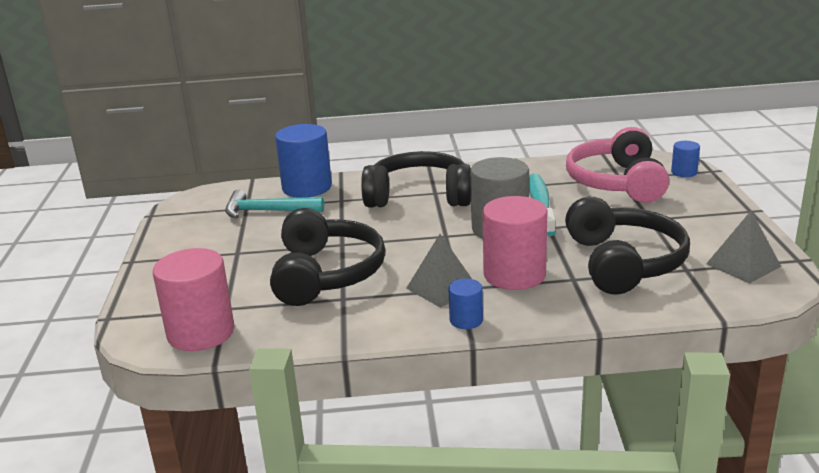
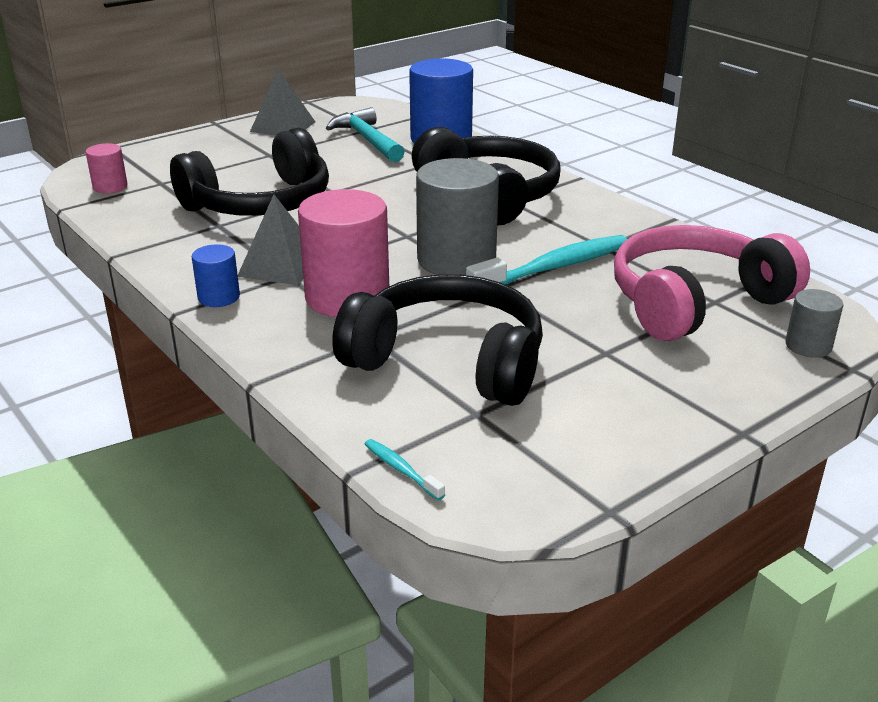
camera: 55 degrees right, 5 degrees up
(201, 333) = (110, 187): pink cylinder -> pink cylinder, size x0.49
(624, 263) = (448, 361): black headphones -> black headphones turned 120 degrees counterclockwise
(684, 172) = (808, 346): blue cylinder -> grey cylinder
(730, 304) = (401, 469): none -> turquoise toothbrush
(743, 265) = (537, 459): grey pyramid -> grey pyramid (283, 126)

